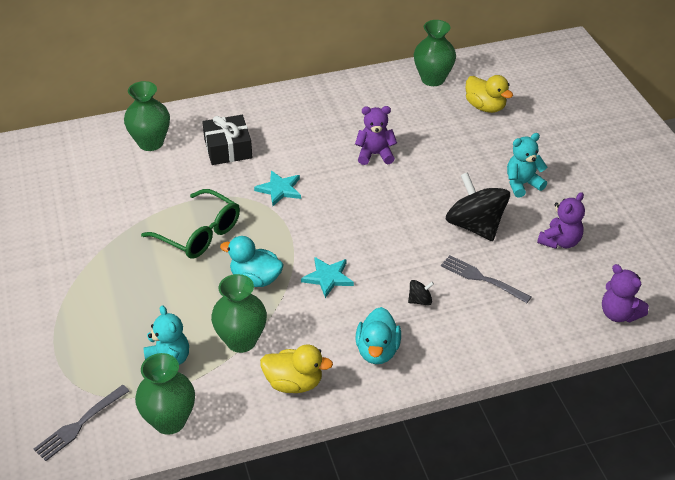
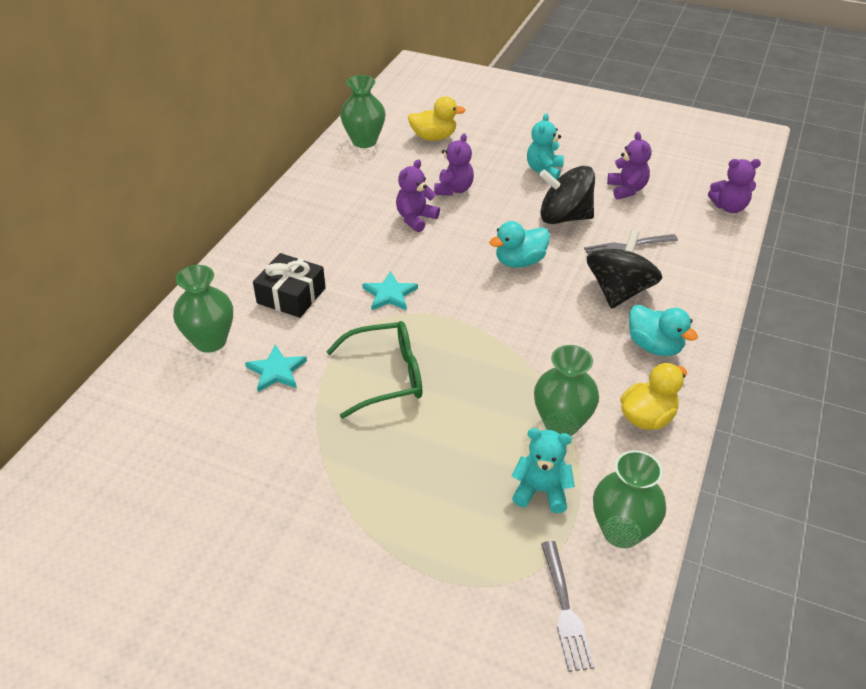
camera: 50 degrees left, 0 degrees up
(255, 279) = (490, 371): turquoise duck -> turquoise duck (519, 261)
(328, 277) = (537, 327): turquoise star -> turquoise star (276, 371)
(420, 300) = (619, 291): black spinning top -> black spinning top, size x2.36
(433, 153) = (453, 189): none -> purple teddy bear

